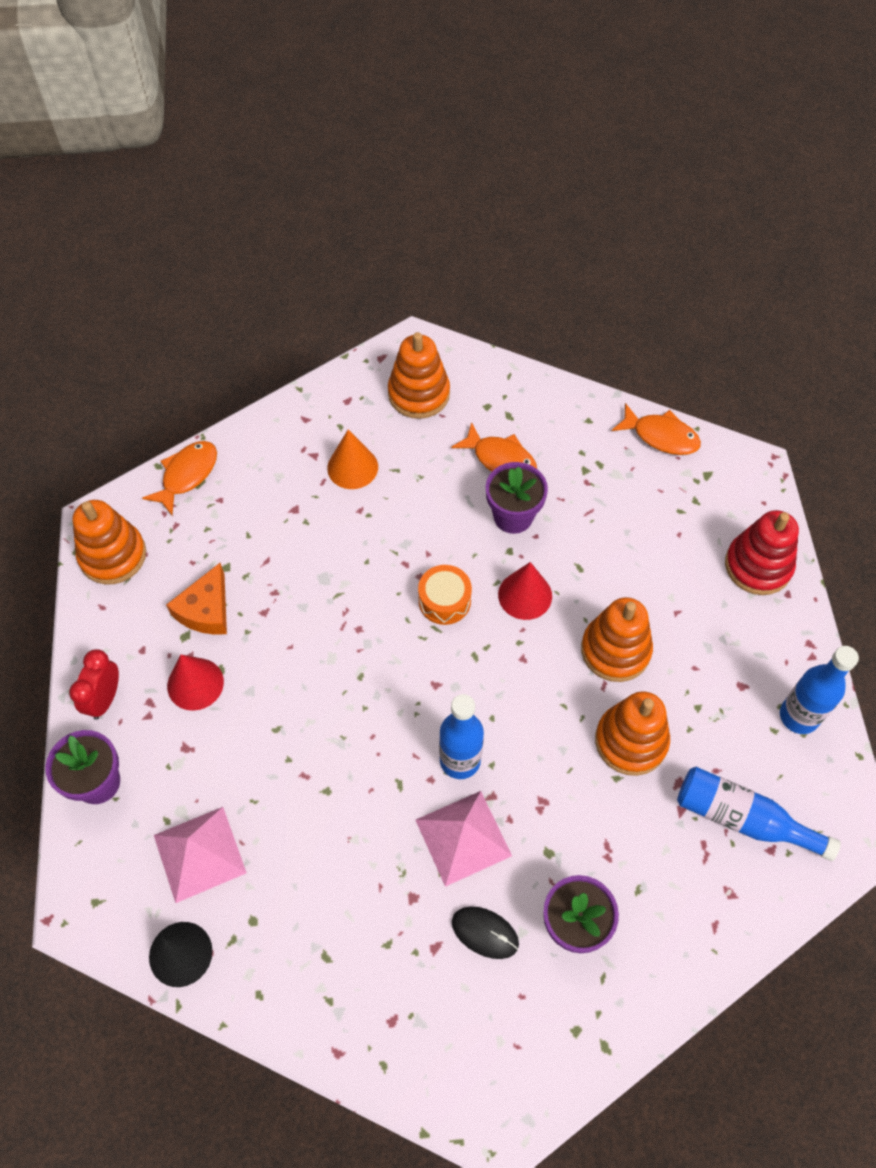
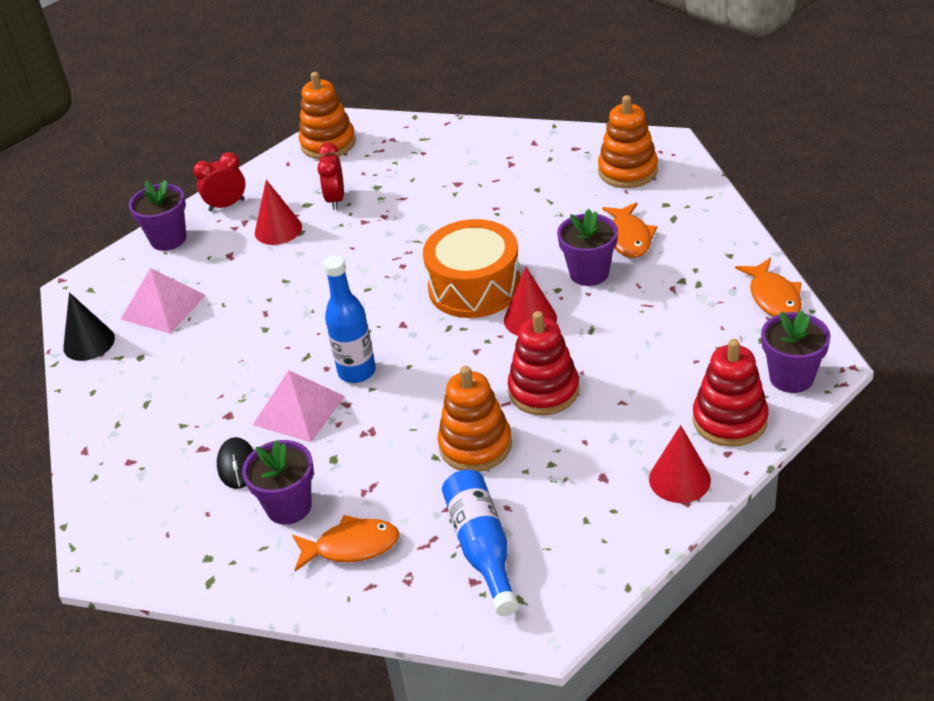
camera: 55 degrees right, 20 degrees down
(187, 475) = (423, 130): orange fish -> orange fish (351, 546)
(206, 610) = (335, 200): orange cheese -> red clock
(352, 467) = (524, 184): orange cone -> none
(444, 601) = (474, 287): orange drum -> orange drum, size x1.87
(615, 650) = (544, 390): orange stacking toy -> red stacking toy
(751, 497) = (791, 377): none -> purple flower pot
(787, 642) = (679, 479): none -> red cone
(799, 716) = (618, 527): blue bottle -> none

